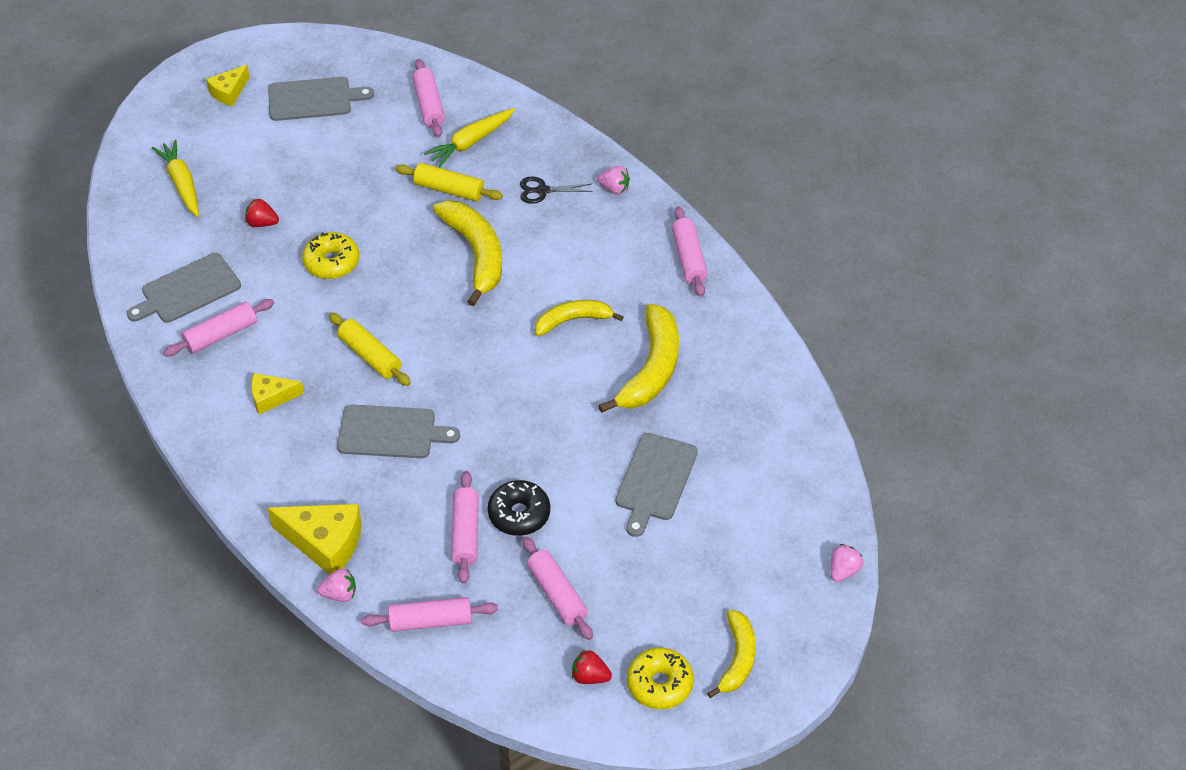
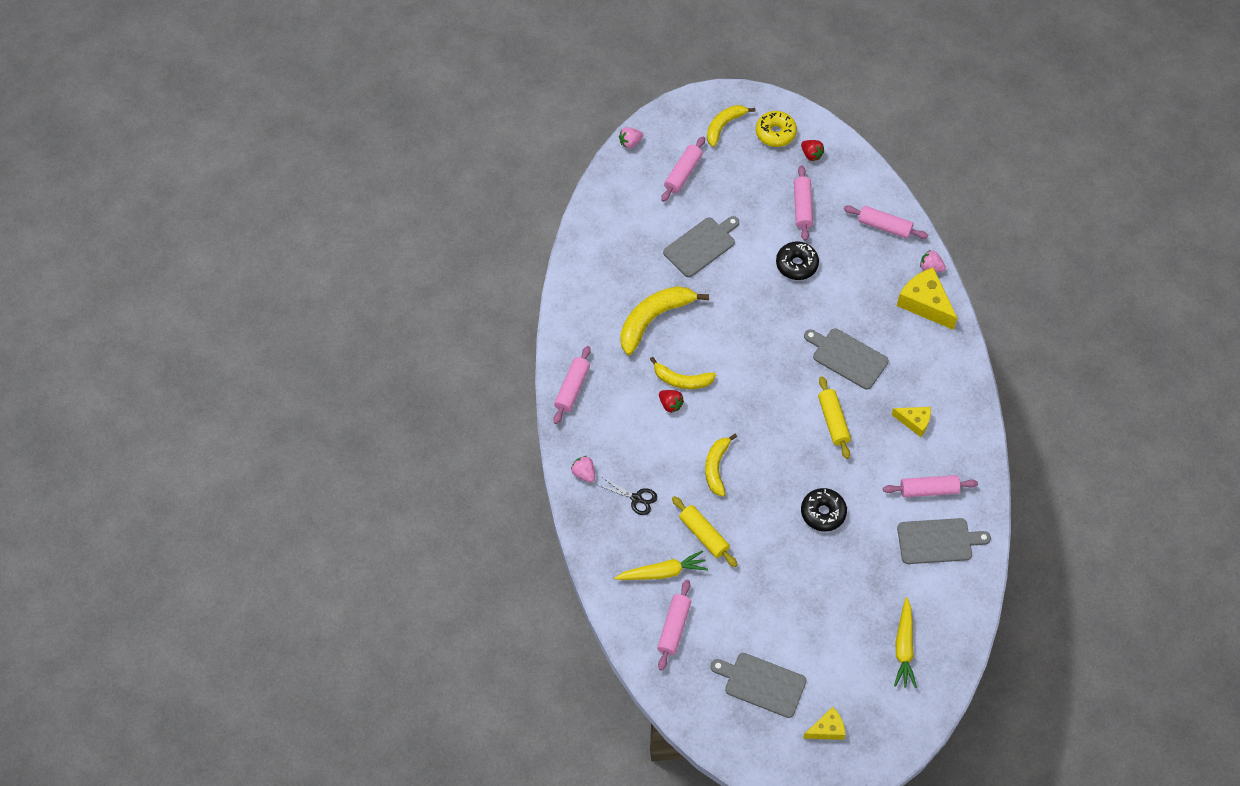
camera: 150 degrees left, 10 degrees up
(262, 223) = (858, 575): red strawberry -> red strawberry (670, 404)
(331, 262) = (823, 513): yellow donut -> black donut
(465, 533) = (836, 268): pink rolling pin -> pink rolling pin (683, 173)
(475, 254) = (716, 467): yellow banana -> yellow banana, size x0.63

